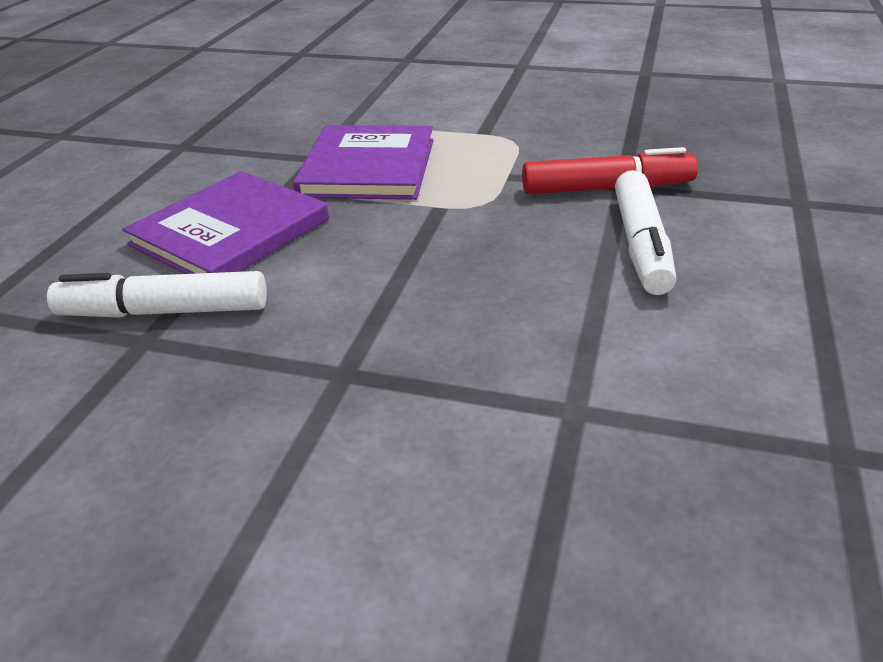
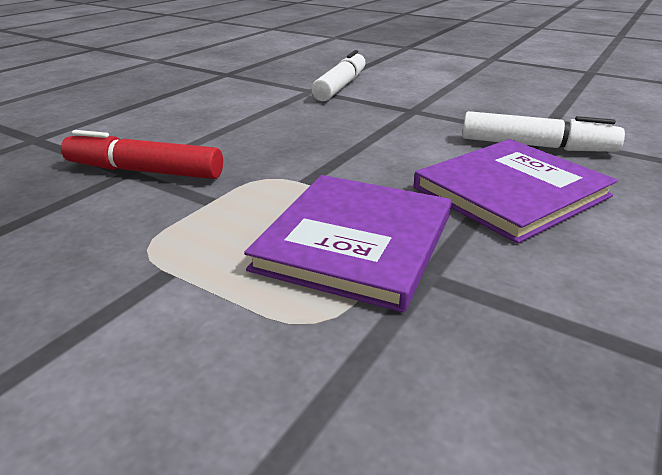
camera: 165 degrees left, 5 degrees down
(641, 245) = (187, 133): white marker -> white marker (340, 86)

